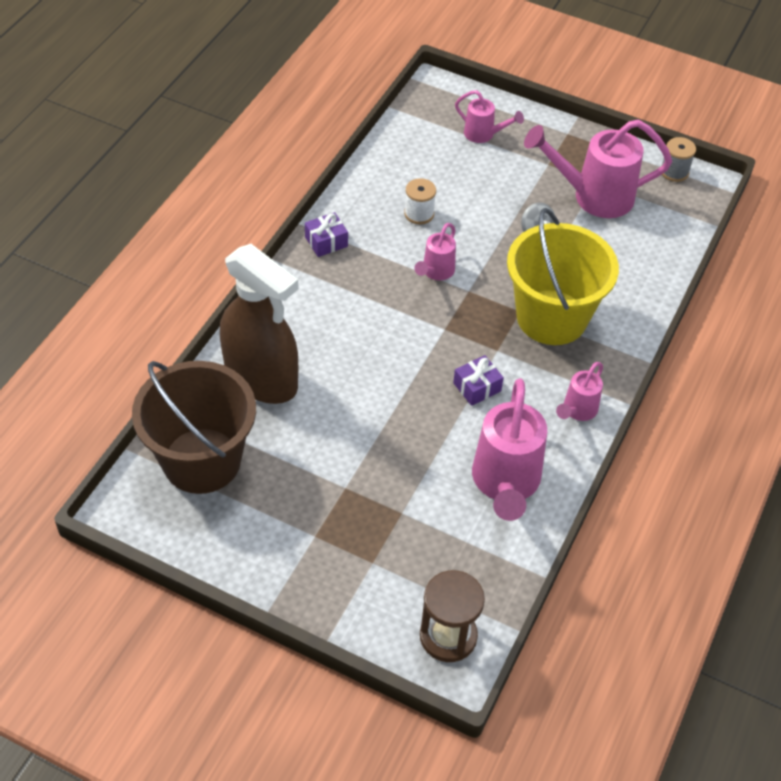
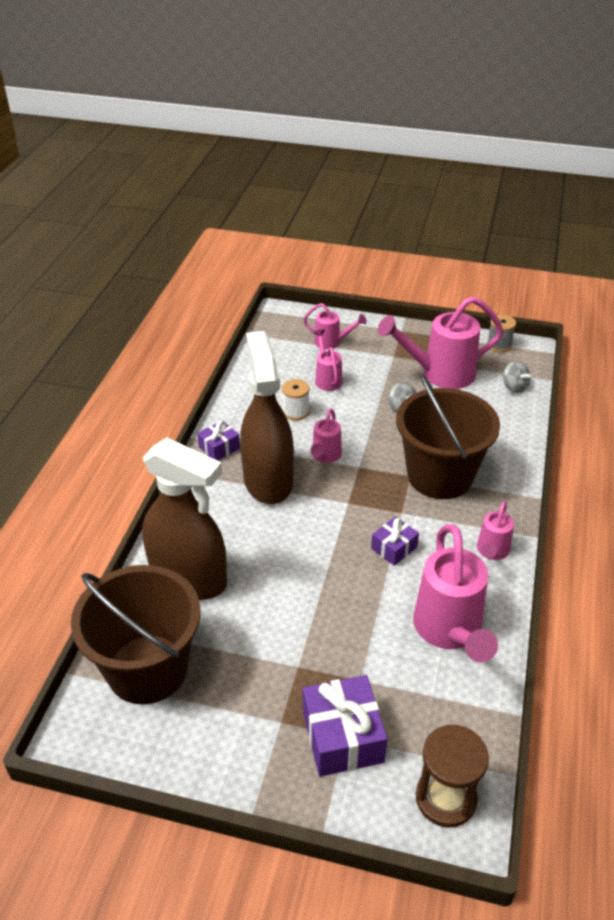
camera: 10 degrees left, 10 degrees down
(368, 288) = (268, 480): none -> brown spray bottle
(369, 561) = (342, 737): none -> purple gift
(465, 179) = (327, 378): none -> pink watering can
(551, 317) = (440, 476): yellow bucket -> brown bucket
(672, 228) = (514, 387): none -> grey spinning top

